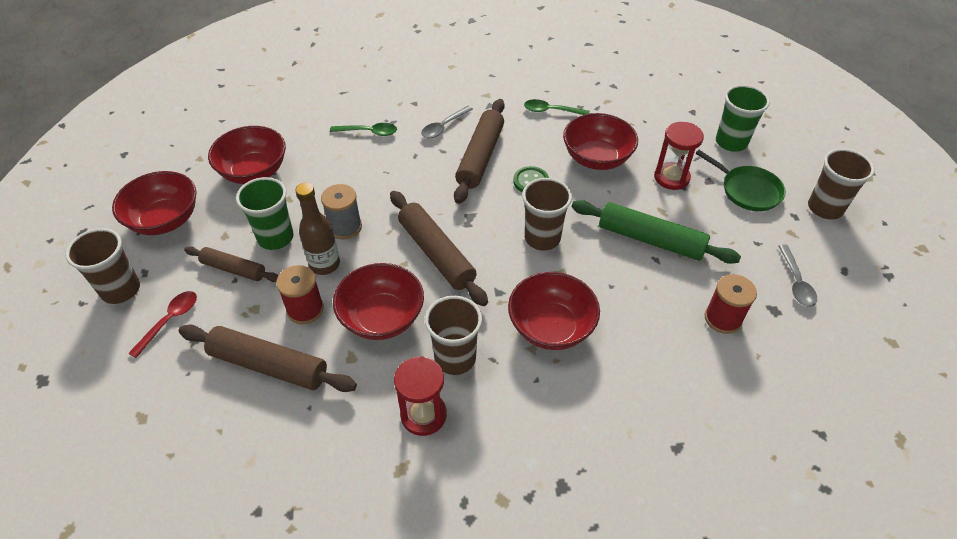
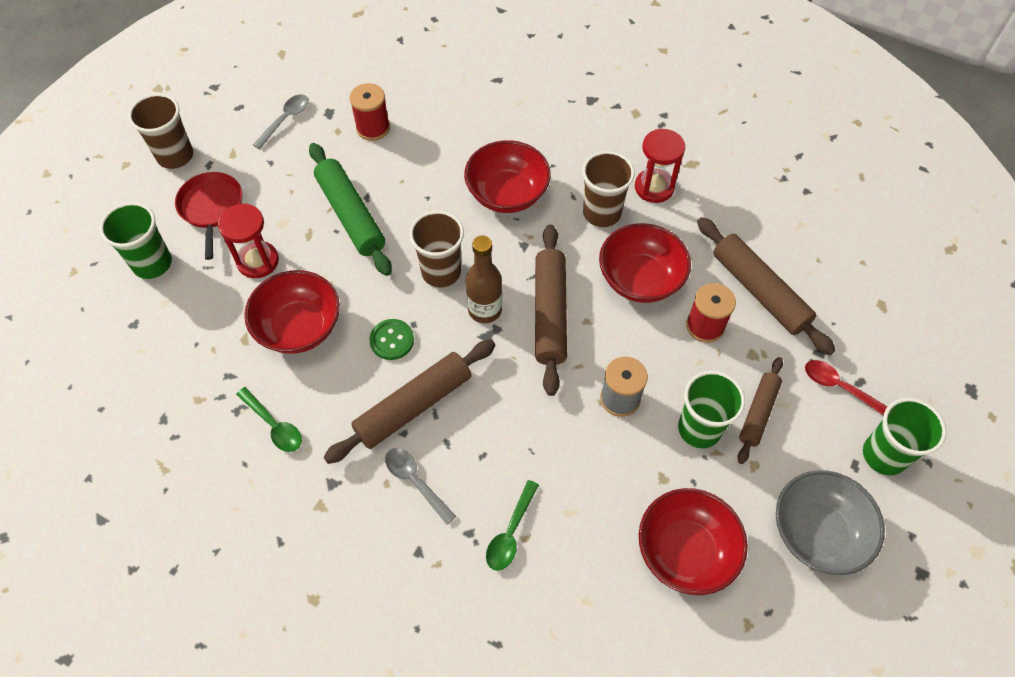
camera: 145 degrees left, 10 degrees up
(121, 290) = (884, 455): brown cup -> green cup
(165, 220) = (817, 532): red bowl -> grey bowl
(170, 321) = (839, 387): red spoon -> red spoon turned 60 degrees clockwise
(233, 269) = (758, 413): brown rolling pin -> brown rolling pin turned 60 degrees clockwise
(324, 264) = (663, 364): brown bottle -> brown bottle (485, 310)
(368, 132) = (510, 532): green spoon -> green spoon turned 105 degrees counterclockwise
(444, 127) = (415, 481): grey spoon -> grey spoon turned 120 degrees counterclockwise
(748, 190) = (211, 208): green pan -> red pan

